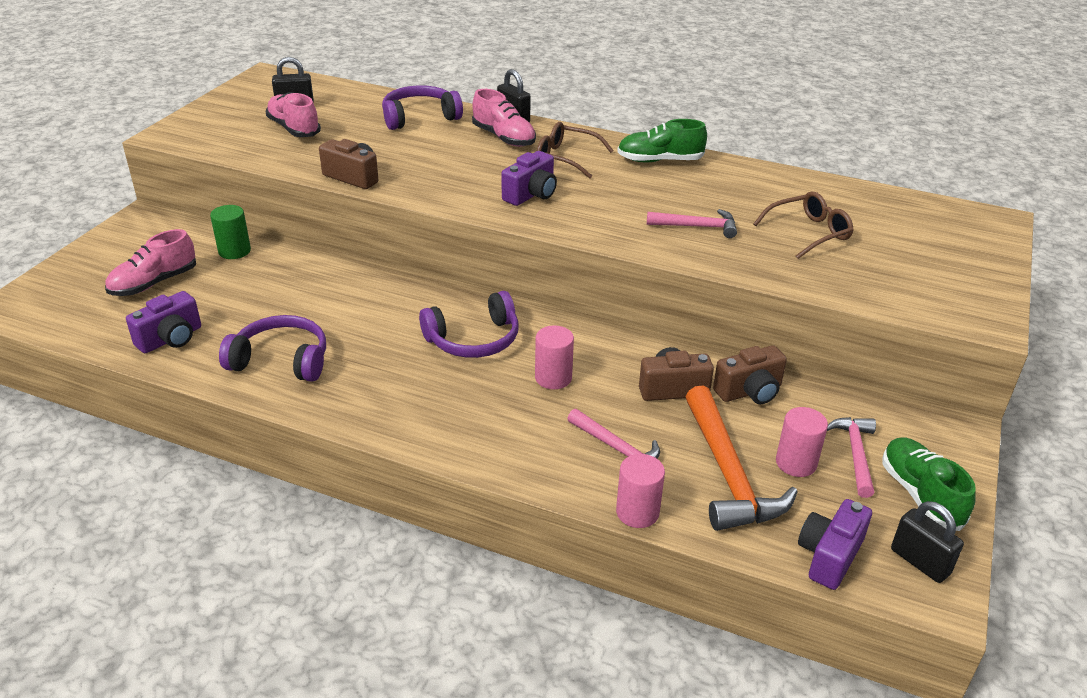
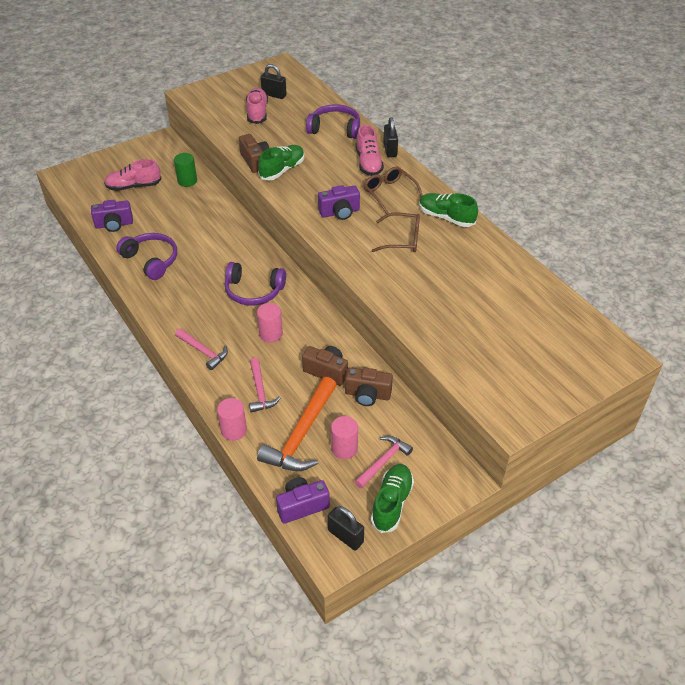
camera: 35 degrees right, 10 degrees up
(402, 175) = (282, 170): none -> green shoe
(697, 227) = (412, 276): pink hammer -> pink hammer (203, 351)
(809, 233) = (477, 310): brown glasses -> brown glasses (402, 239)
(920, 562) = (345, 536): black padlock -> black padlock turned 45 degrees counterclockwise

